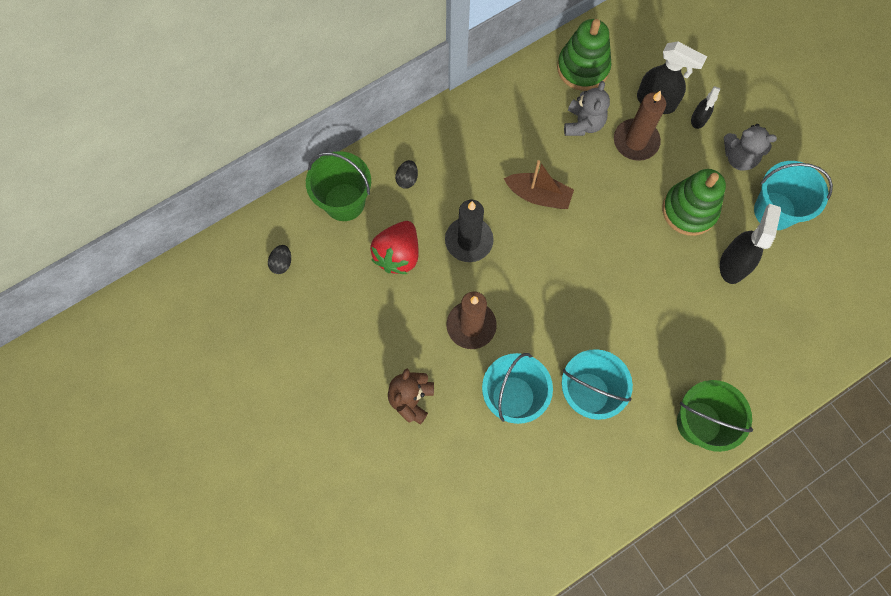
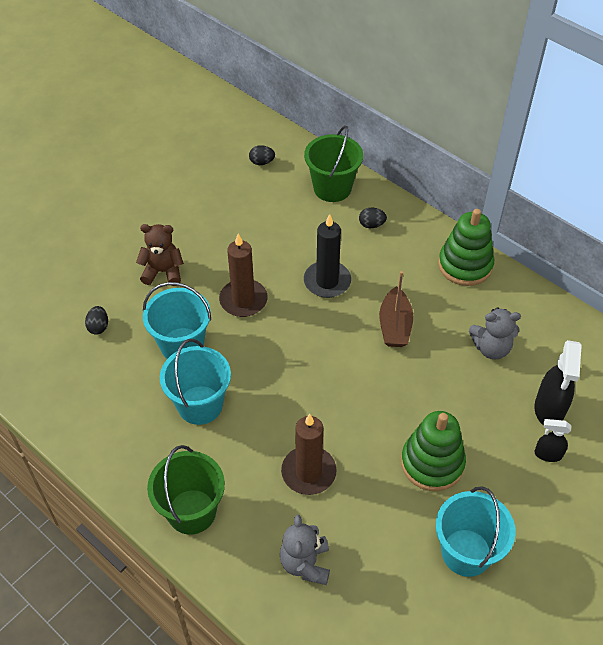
camera: 75 degrees right, 20 degrees down
(398, 254) = (295, 234): red strawberry -> none
(468, 478) = (98, 327): none -> black egg
(583, 68) = (556, 336): green stacking toy -> green stacking toy (465, 265)
(636, 141) = (492, 398): brown candle -> brown candle (308, 472)
(733, 263) = (384, 518): black spray bottle -> none
(739, 157) = (518, 504): grey teddy bear -> grey teddy bear (305, 563)

